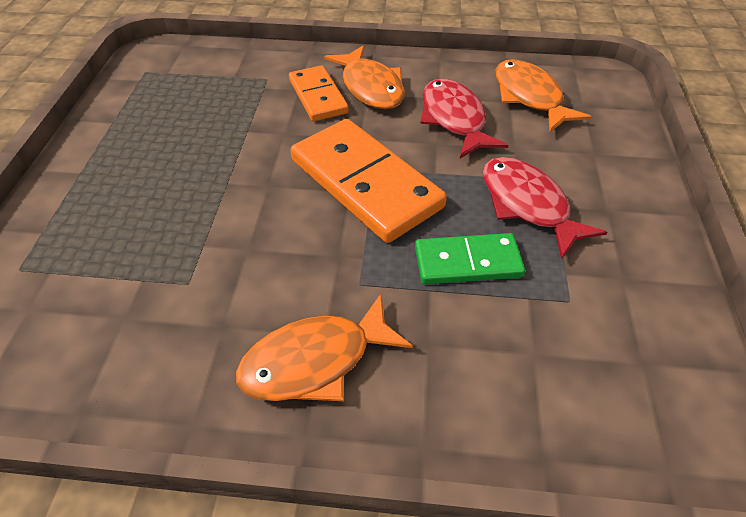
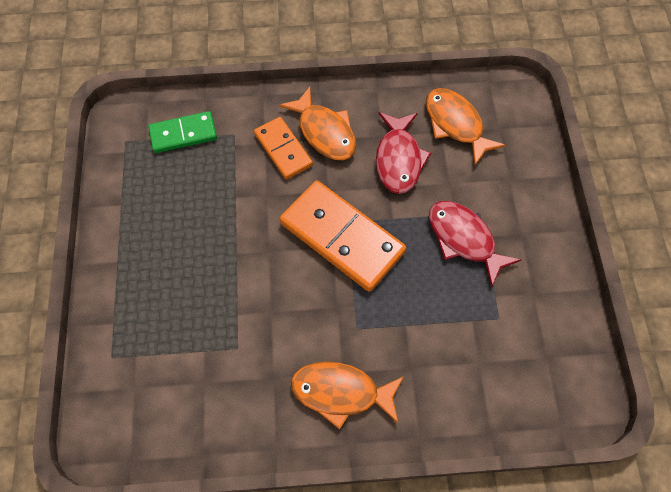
camera: 10 degrees left, 15 degrees up
(315, 361) = (341, 392): orange fish -> orange fish turned 45 degrees clockwise
(454, 119) = (398, 159): red fish -> red fish turned 150 degrees counterclockwise
(467, 262) = (427, 298): green domino -> green domino (183, 134)

